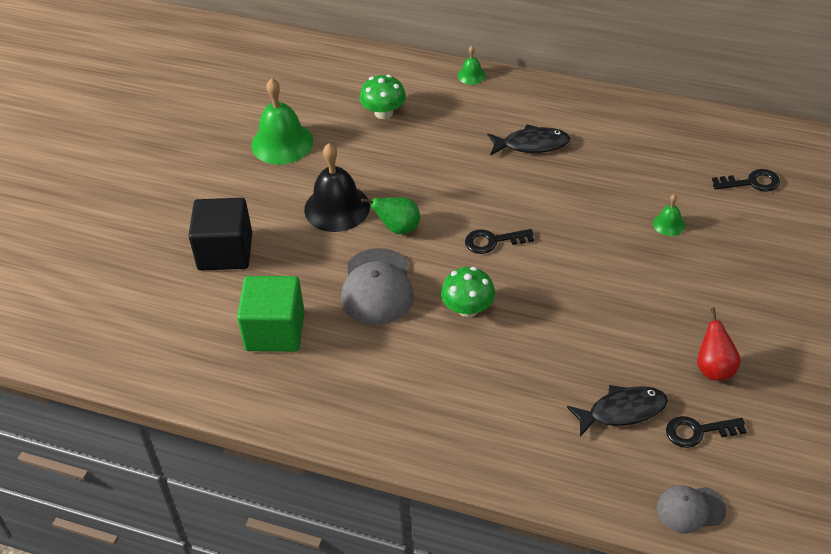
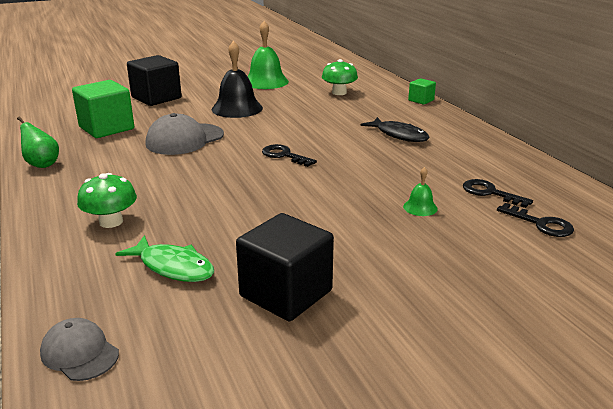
camera: 45 degrees right, 20 degrees down
(398, 228) = (247, 127): green pear -> green pear (42, 164)
(468, 308) = (206, 170): green mushroom -> green mushroom (111, 222)
(471, 75) = (421, 100): green bell -> green cube
(622, 411) = (173, 267): black fish -> green fish
(698, 431) = (192, 316): black key -> black key (490, 193)
(714, 368) = (286, 293): red pear -> black cube

